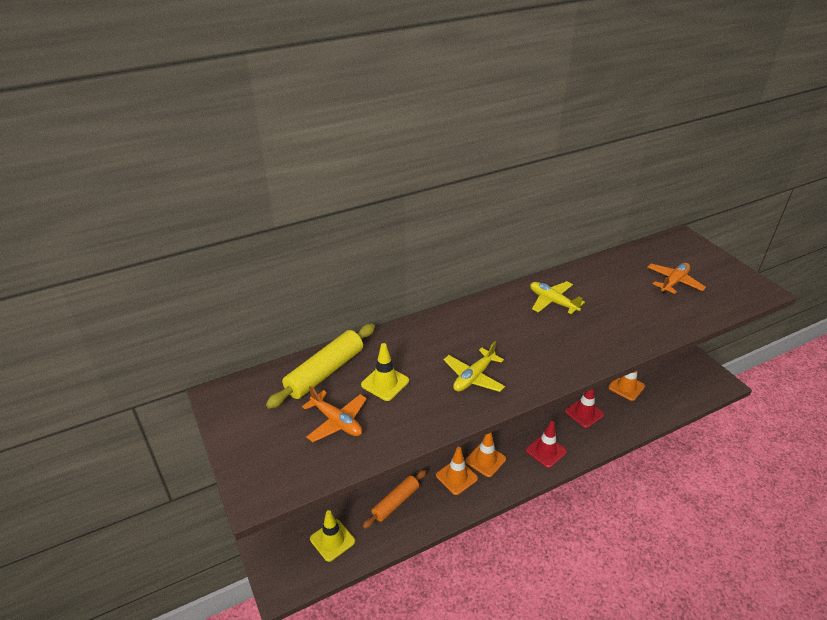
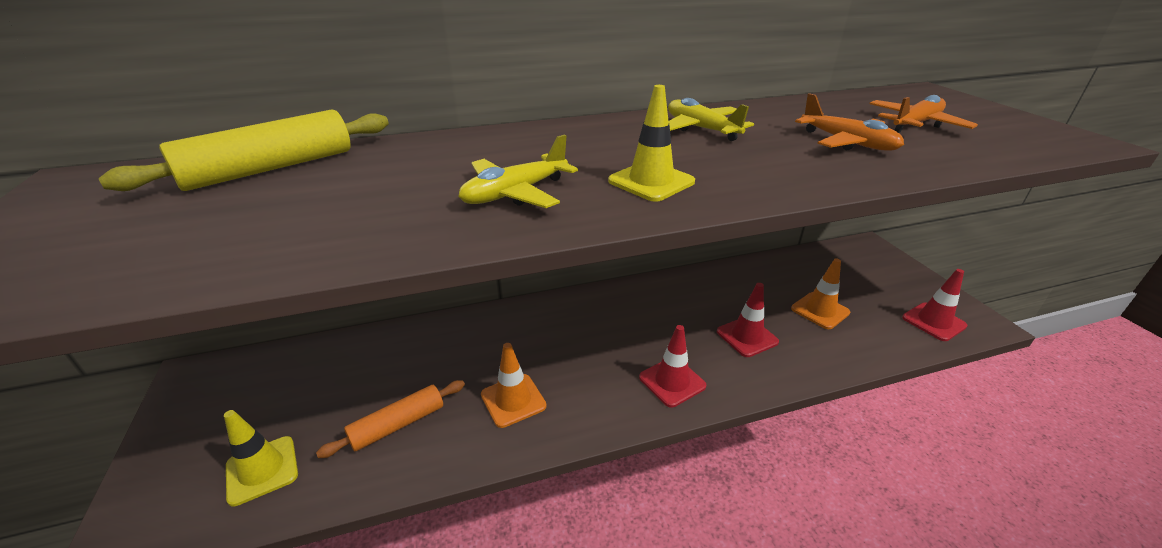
camera: 10 degrees right, 5 degrees down
(336, 421) = (214, 225): orange plane -> orange plane (847, 142)
(385, 383) = (353, 187): yellow traffic cone -> yellow traffic cone (651, 181)
(485, 460) = (569, 382): orange traffic cone -> none
(694, 386) = (933, 322): none -> red traffic cone

